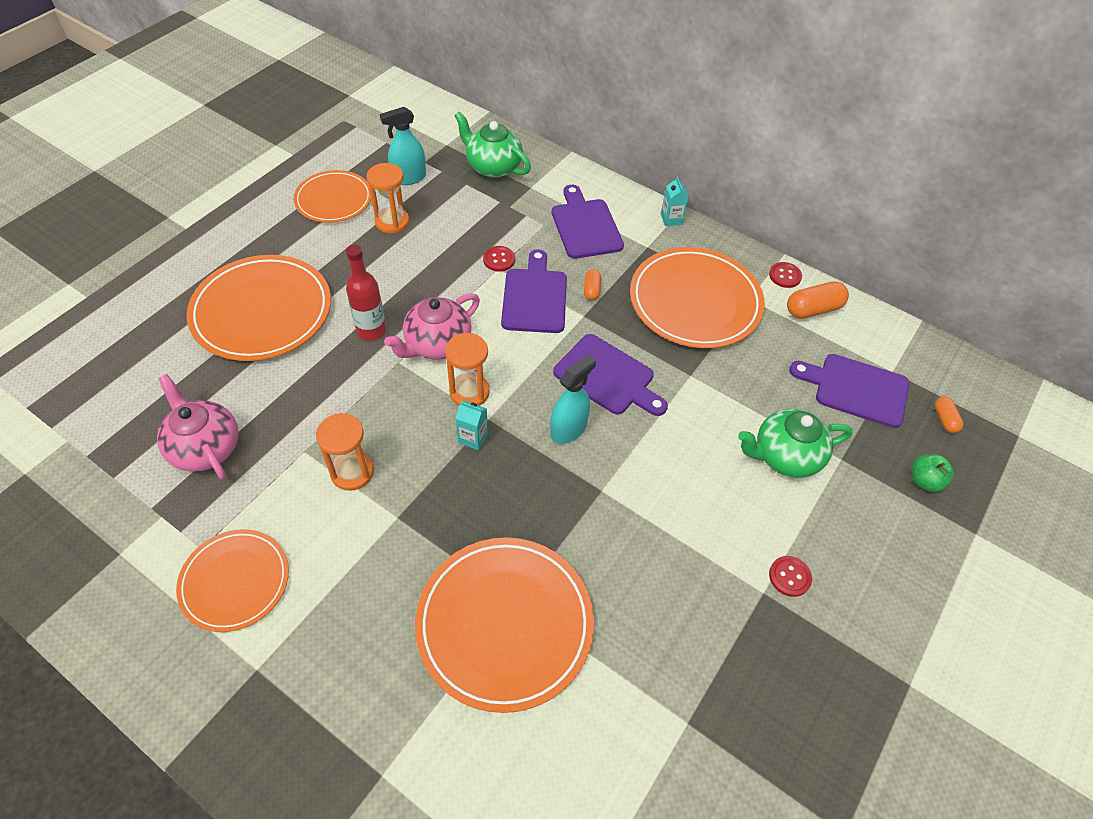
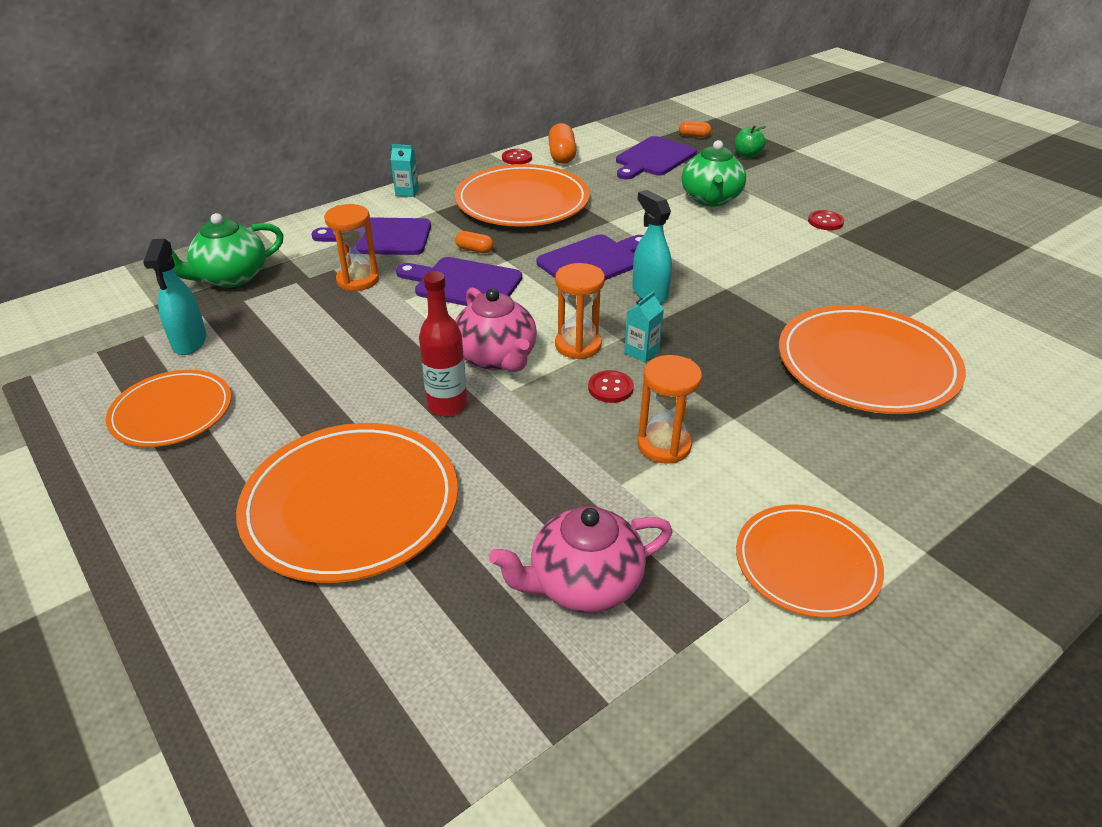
camera: 70 degrees left, 15 degrees down
(392, 222) = (263, 366): orange hourglass -> orange hourglass (358, 280)
(499, 260) = (391, 297): red button -> red button (610, 388)

